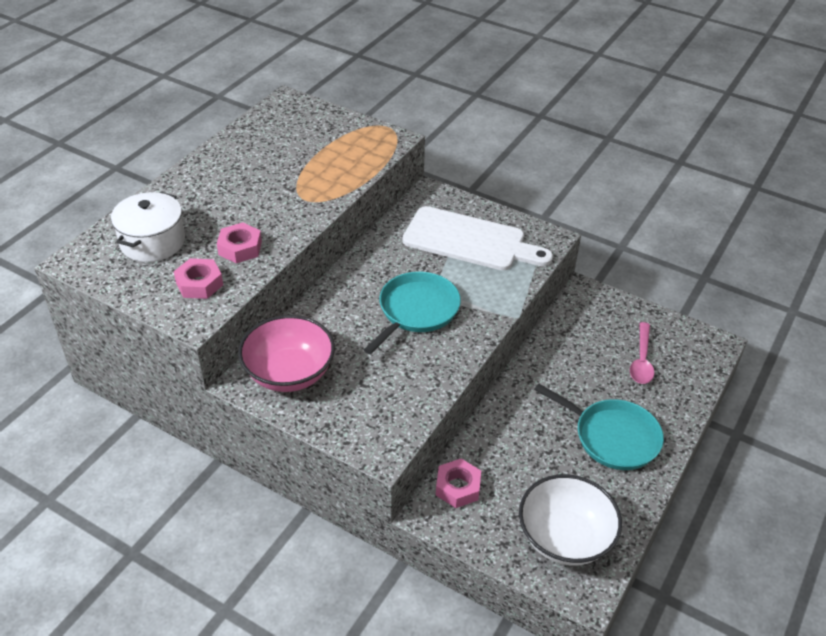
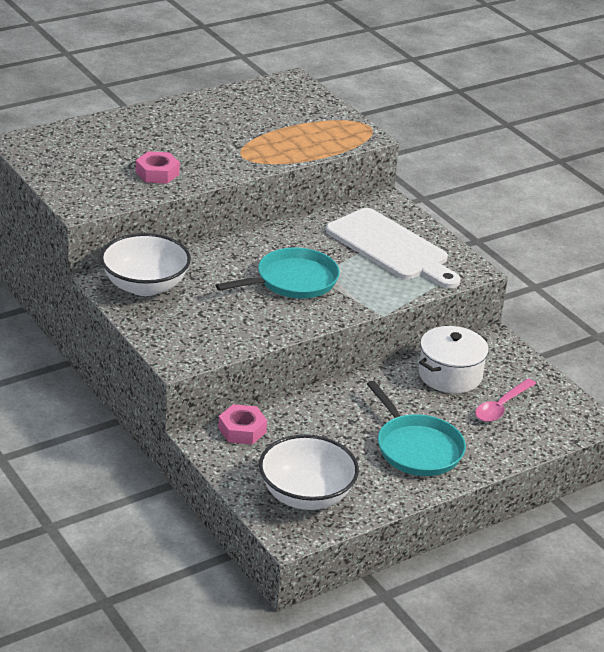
camera: 25 degrees right, 10 degrees down
(152, 242) = (89, 148): white pot -> white pot (450, 375)
(199, 284) = (104, 186): pink nut -> none
(289, 373) = (145, 286): pink bowl -> white bowl

